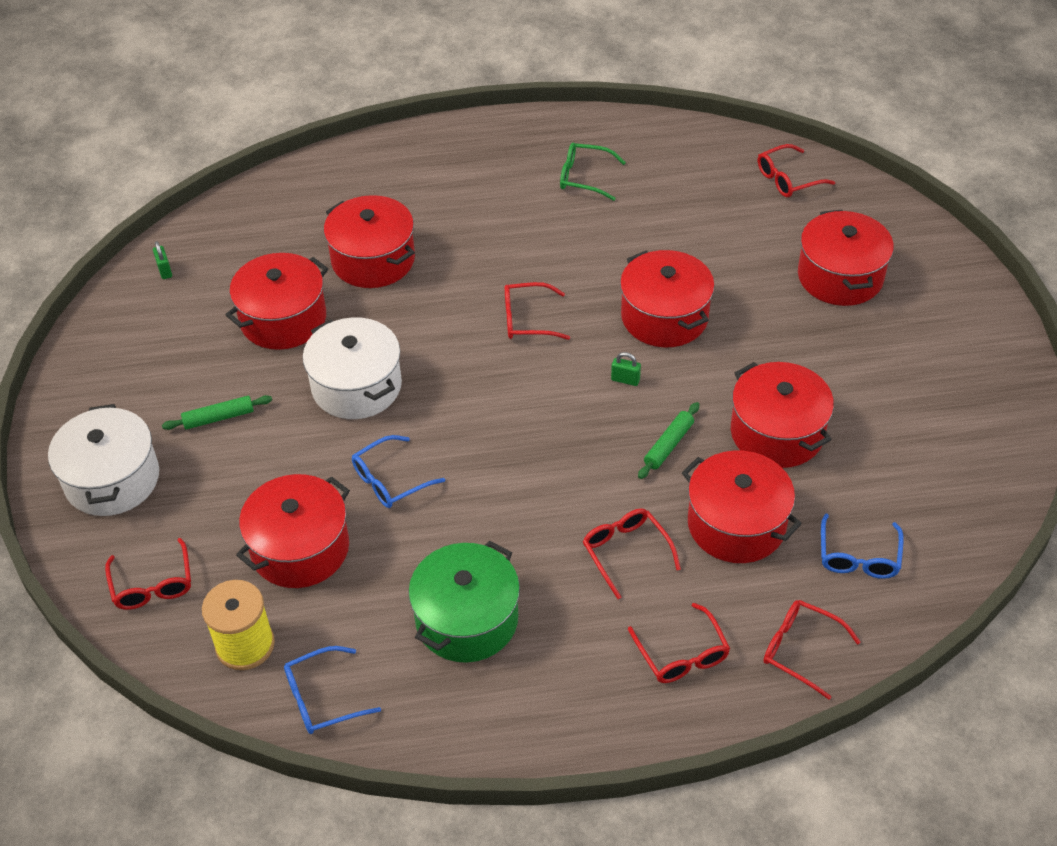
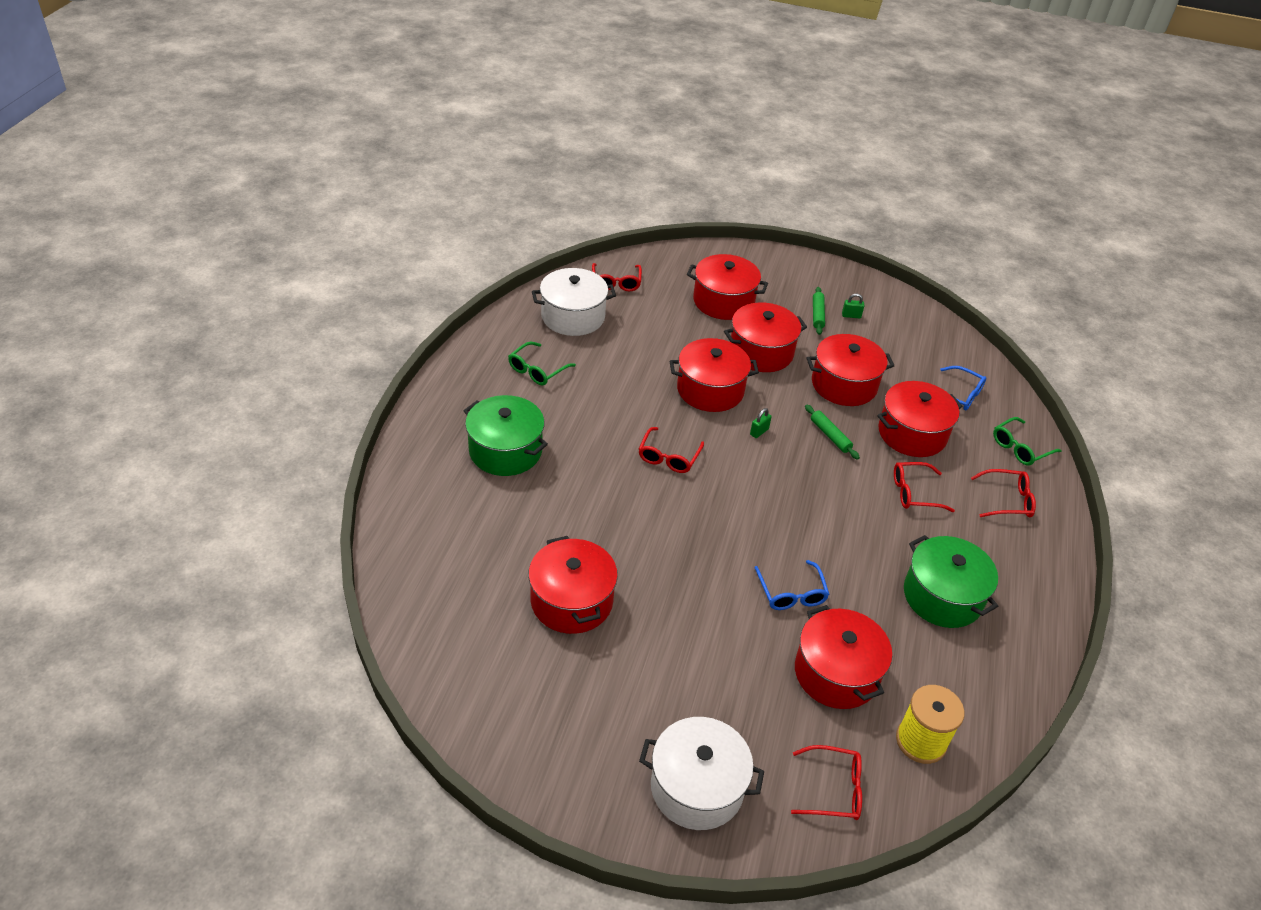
camera: 70 degrees left, 5 degrees down
(165, 270) = (447, 668): green padlock -> green padlock (851, 315)
(218, 417) = (664, 683): green rolling pin -> green rolling pin (817, 314)
(322, 698) = (987, 706): blue glasses -> none
(356, 386) = (680, 579): white pot -> white pot (573, 316)
(373, 260) = (540, 519): red pot -> red pot (761, 352)
(449, 202) = (505, 451): none -> green pot
(800, 650) = (1020, 448): red glasses -> green glasses

